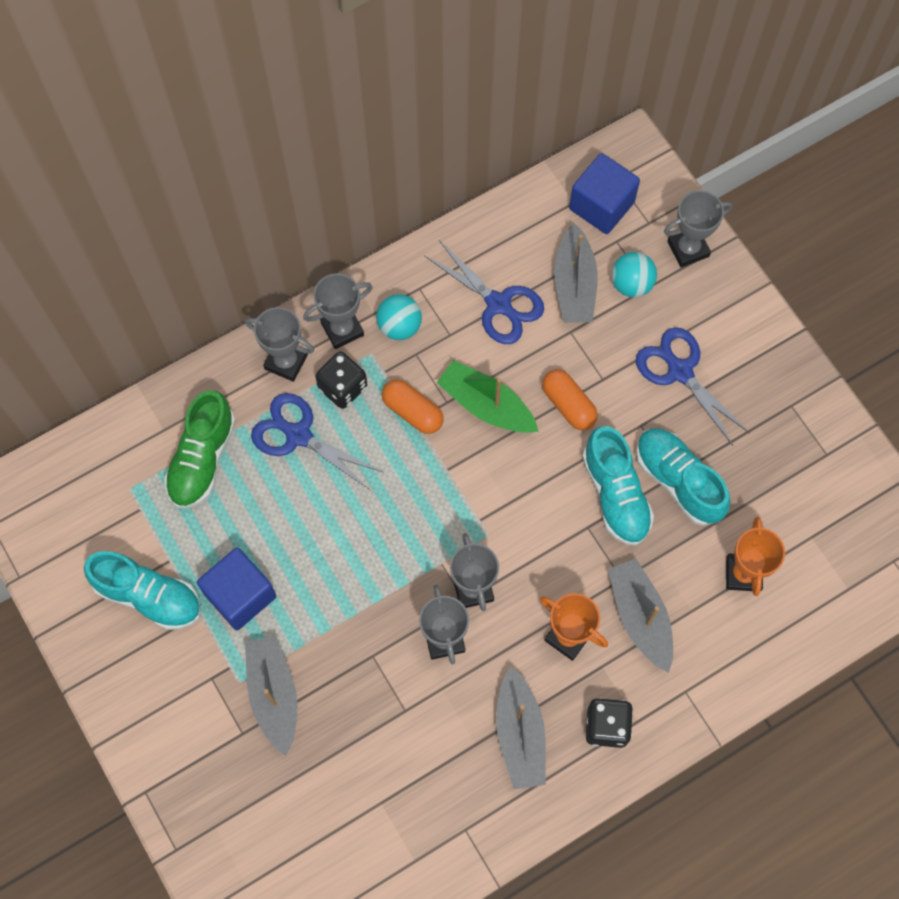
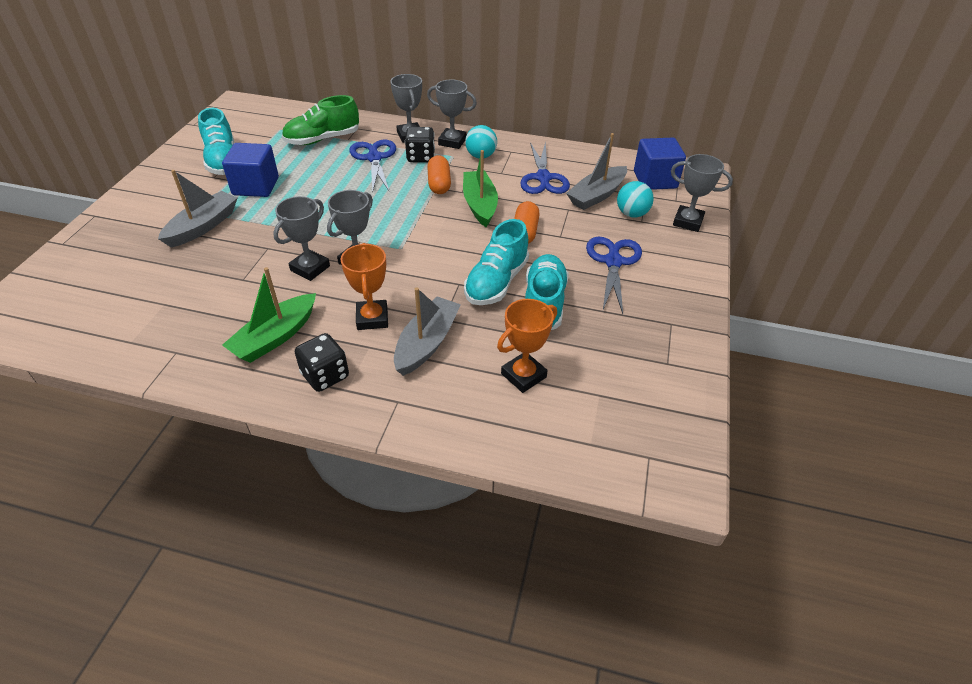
camera: 45 degrees right, 25 degrees down
(520, 734) = (275, 337): grey boat -> green boat

